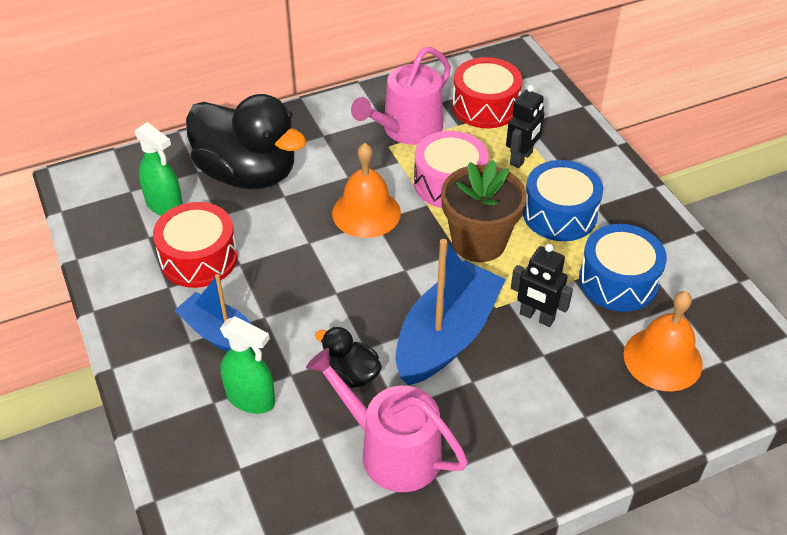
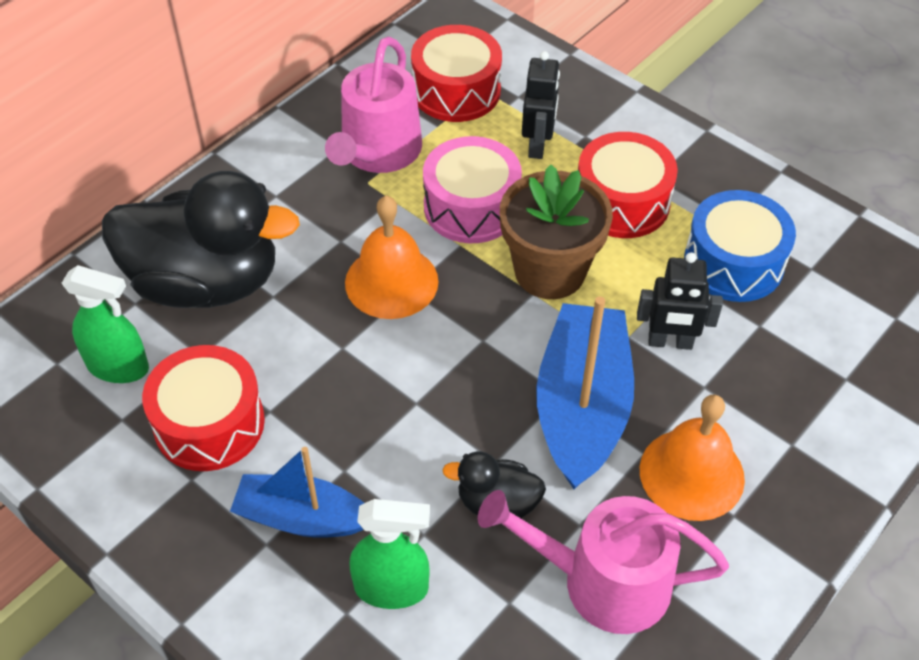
camera: 25 degrees left, 5 degrees up
(559, 214) = (622, 202): blue drum -> red drum
(662, 359) = (834, 340): orange bell -> orange bell (691, 474)

